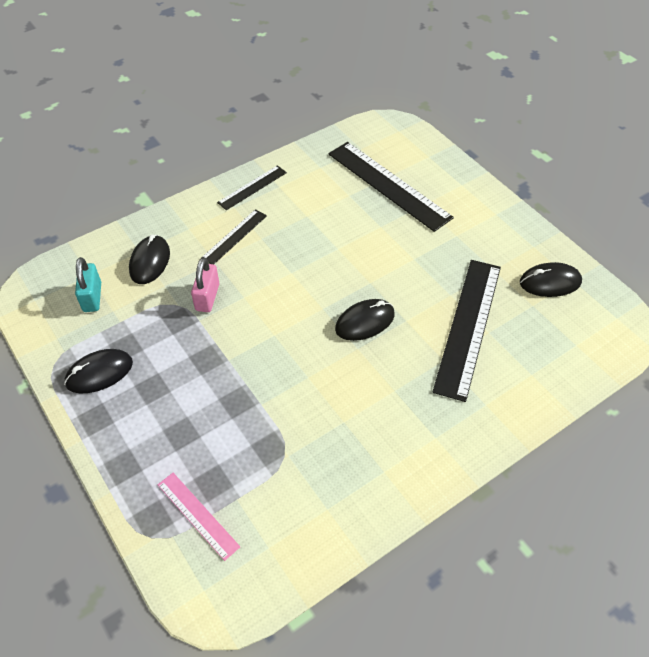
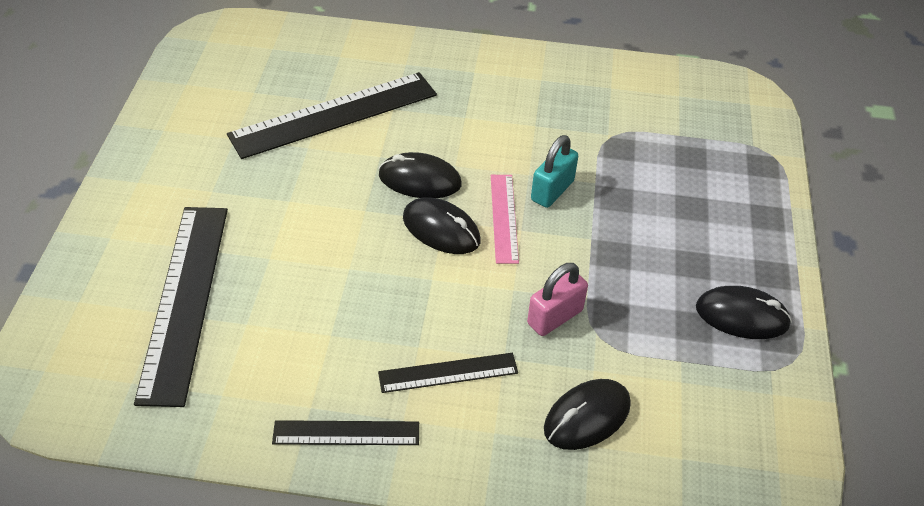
camera: 140 degrees left, 5 degrees down
(92, 297) = (697, 418): turquoise padlock -> turquoise padlock (552, 191)
(197, 515) = (721, 144): pink ruler -> pink ruler (504, 218)
(550, 282) = (208, 95): black mouse -> black mouse (441, 229)

